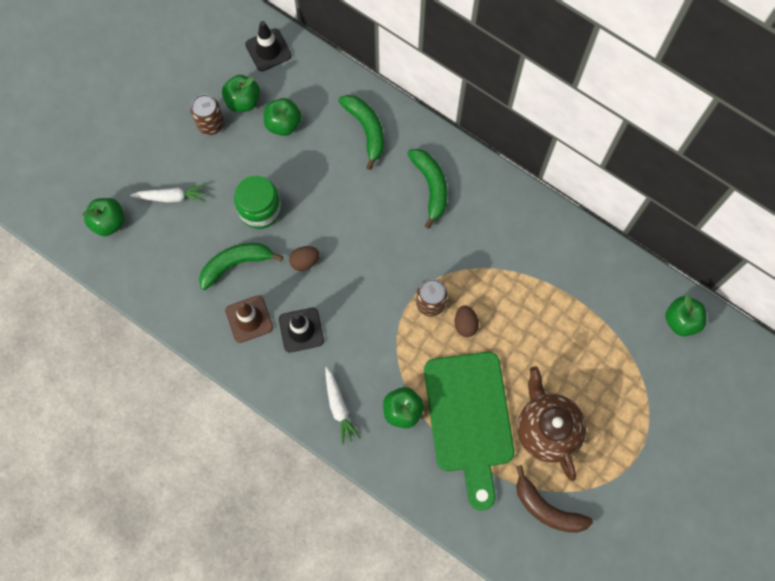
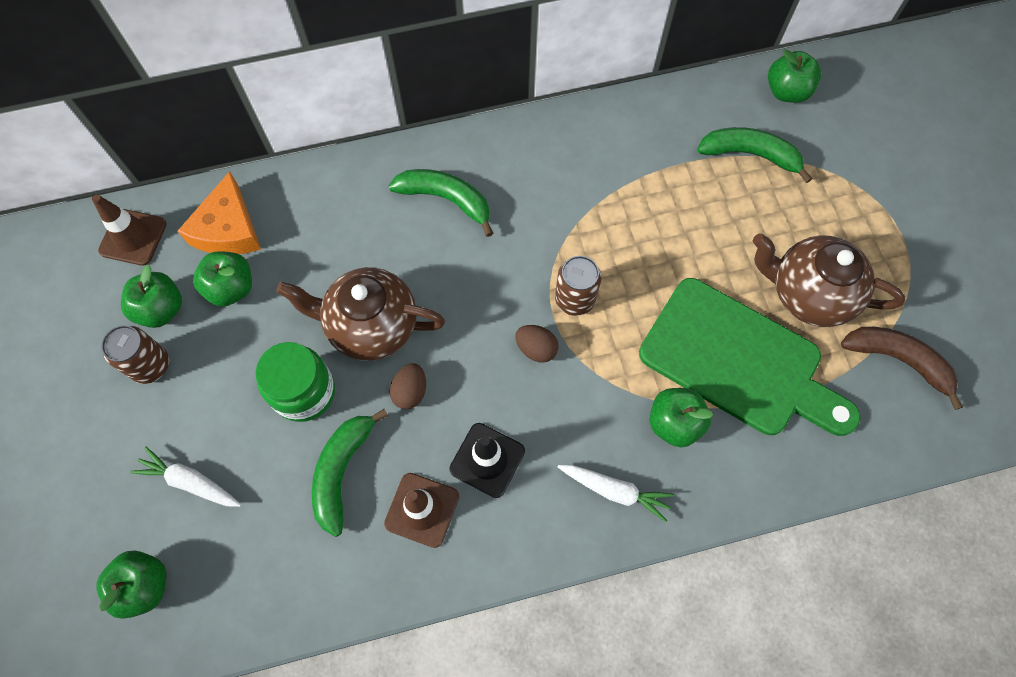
camera: 50 degrees left, 5 degrees down
(171, 197) = (190, 481): white carrot -> white carrot turned 105 degrees counterclockwise
(268, 50) = (133, 237): black traffic cone -> brown traffic cone
(314, 91) = (228, 229): none -> orange cheese
(323, 211) = (371, 326): none -> brown teapot
(366, 130) = (323, 212): green banana -> green banana (750, 155)
(465, 324) = (628, 283): brown egg -> brown egg (536, 349)
(547, 508) = (898, 360): brown banana -> brown banana turned 135 degrees counterclockwise

